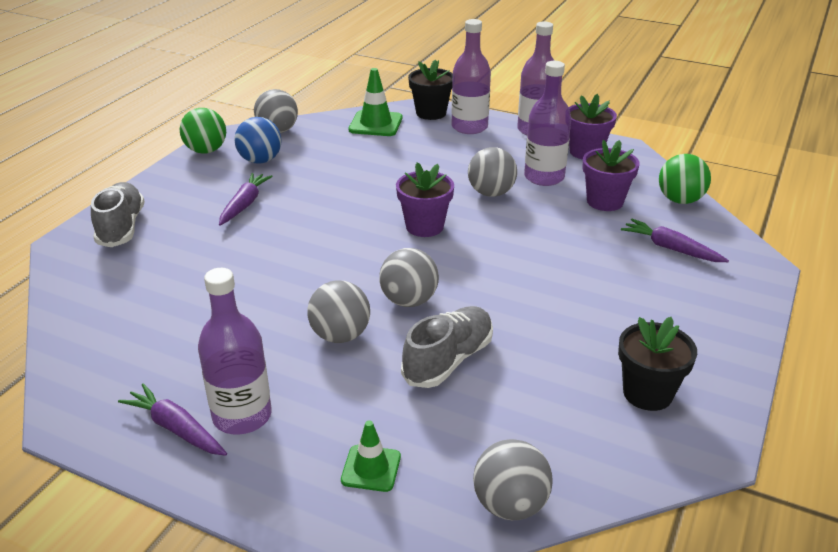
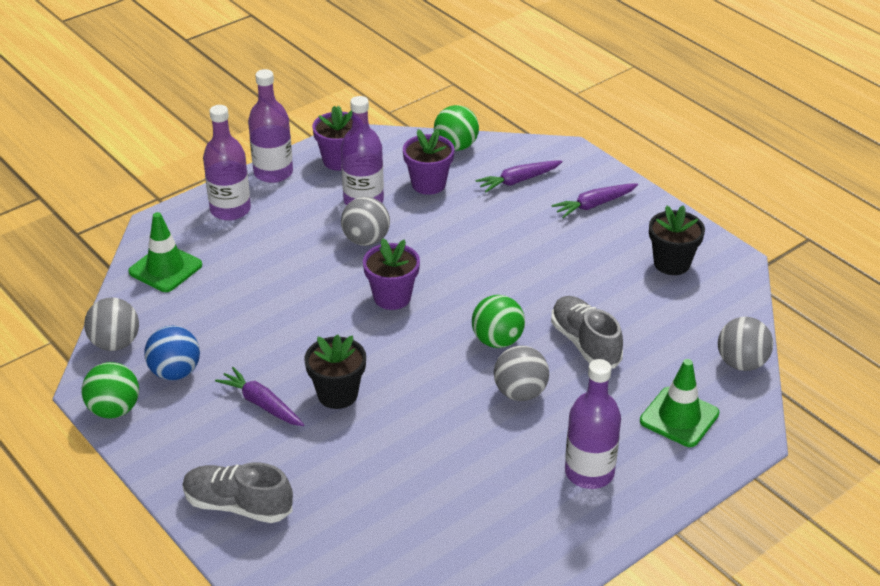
camera: 65 degrees left, 5 degrees up
(176, 429) = (585, 514): purple carrot -> purple carrot (594, 205)
(371, 468) = (679, 417): green traffic cone -> green traffic cone, size x1.57
(409, 301) = (497, 341): grey ball -> green ball
(431, 113) = (176, 224): black flower pot -> black flower pot (337, 394)

